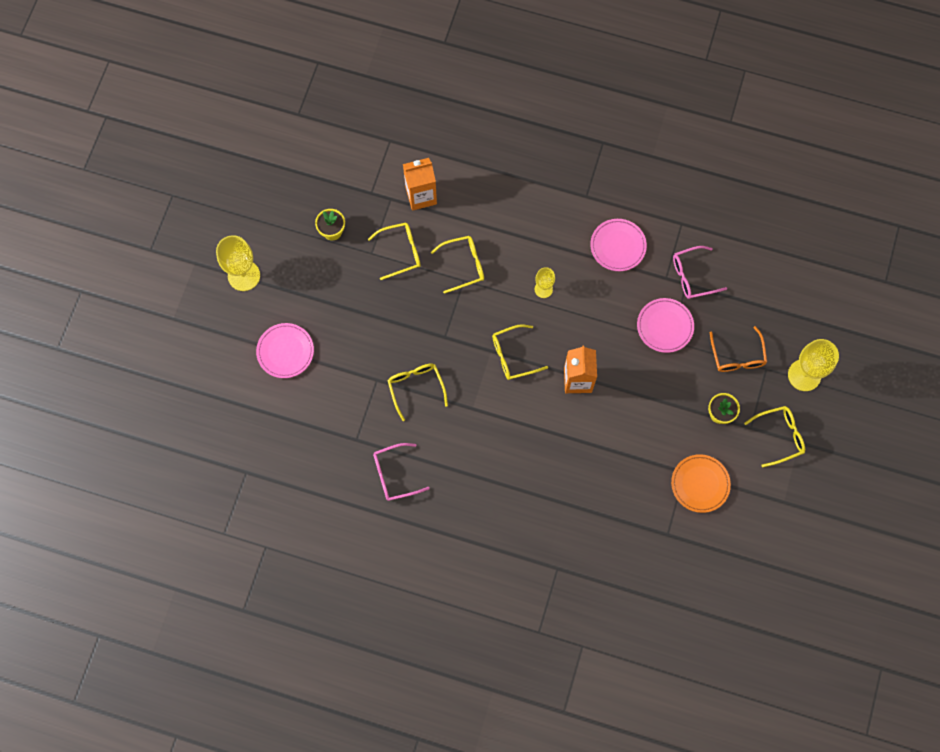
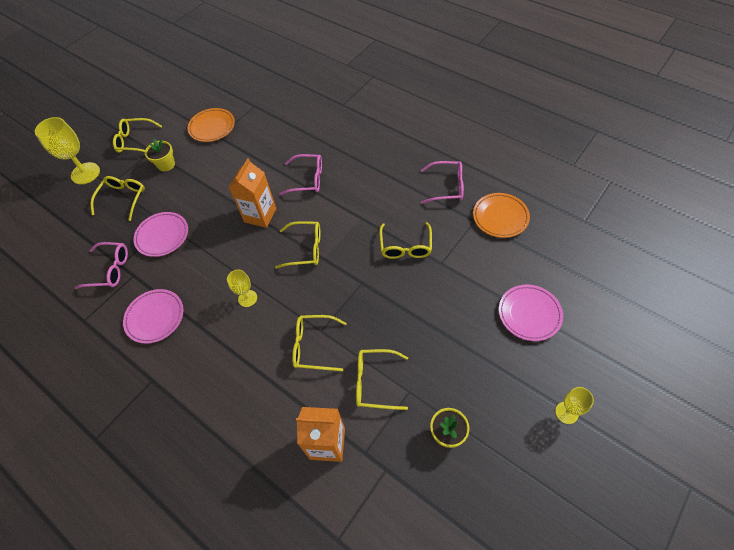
camera: 155 degrees left, 15 degrees down
(244, 275) = (566, 412): yellow goblet -> yellow goblet, size x0.56
(331, 451) = (500, 217): none -> orange plate
(549, 441) = (307, 179): none -> pink glasses
(737, 356) = (123, 199): orange glasses -> yellow glasses

